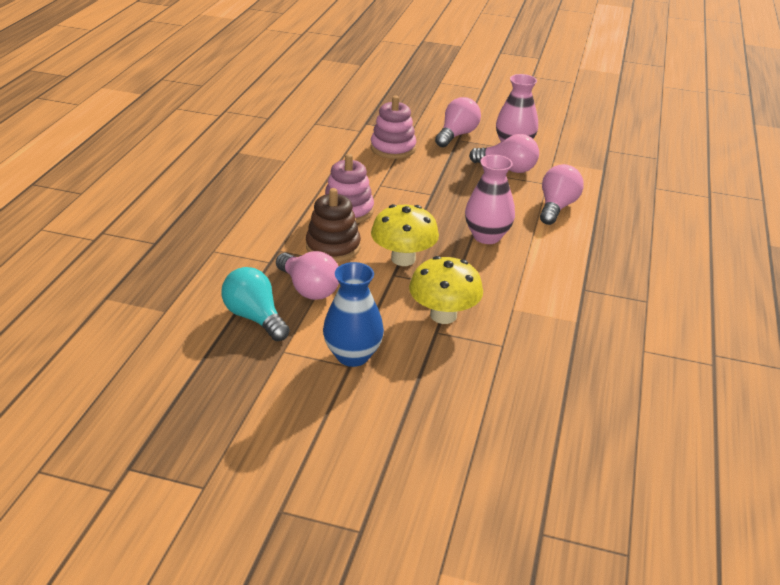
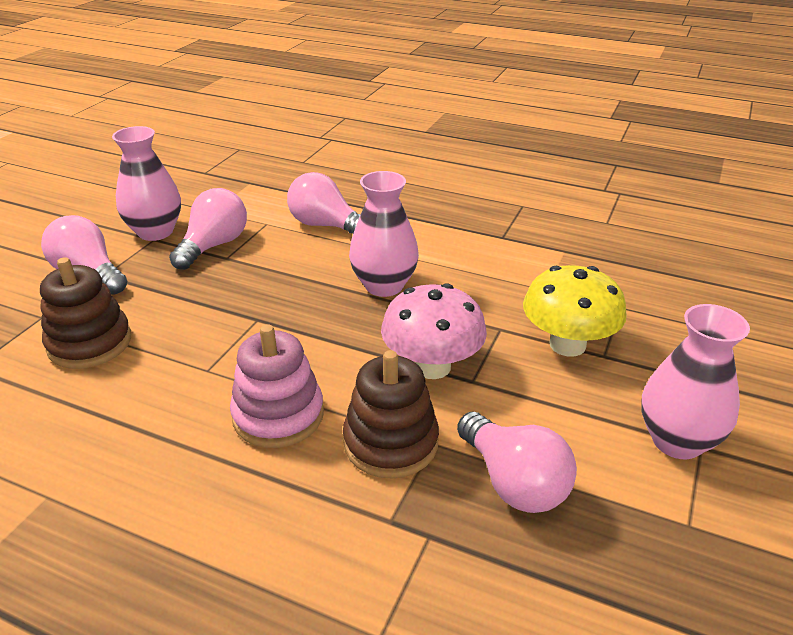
camera: 80 degrees left, 0 degrees up
(255, 317) = (606, 563): turquoise light bulb -> none
(308, 289) = (514, 482): pink light bulb -> pink light bulb turned 90 degrees clockwise
(352, 355) = (677, 441): blue vase -> pink vase
(393, 148) = (90, 343): pink stacking toy -> brown stacking toy
(403, 259) = (432, 366): yellow mushroom -> pink mushroom

